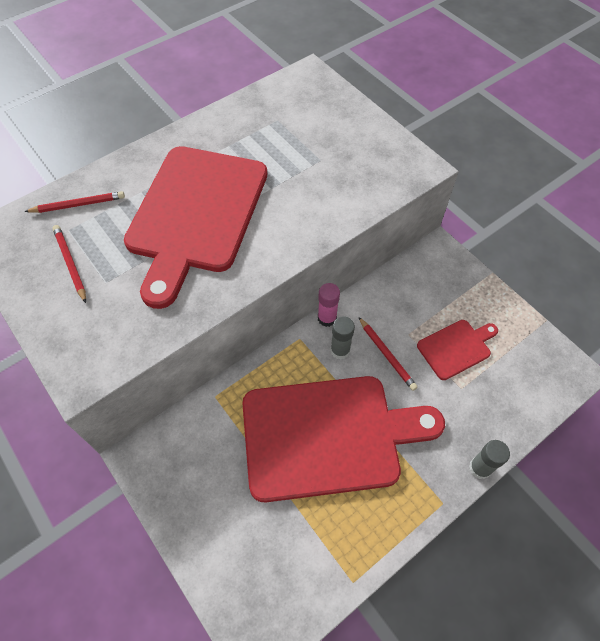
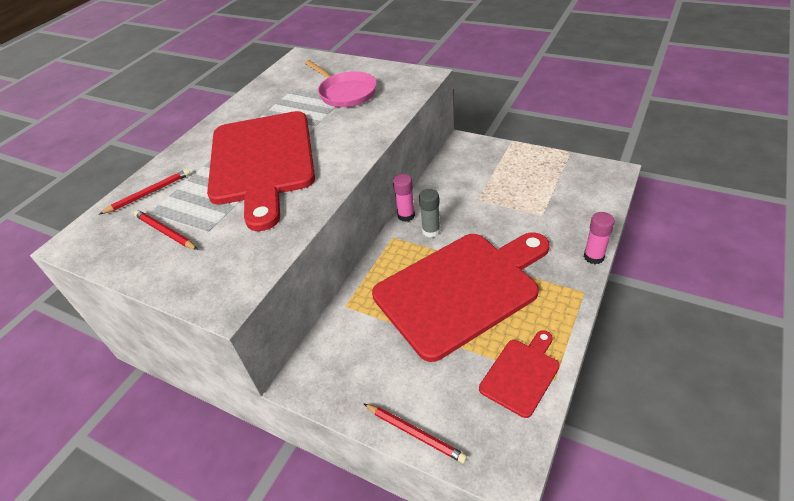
camera: 20 degrees left, 15 degrees down
(326, 154) = (345, 93): none -> pink pan
(387, 355) = (470, 218): red pencil -> red pencil (415, 433)
(456, 348) = (519, 193): red cutting board -> red cutting board (521, 374)
(480, 468) = (593, 257): grey glue stick -> pink glue stick

